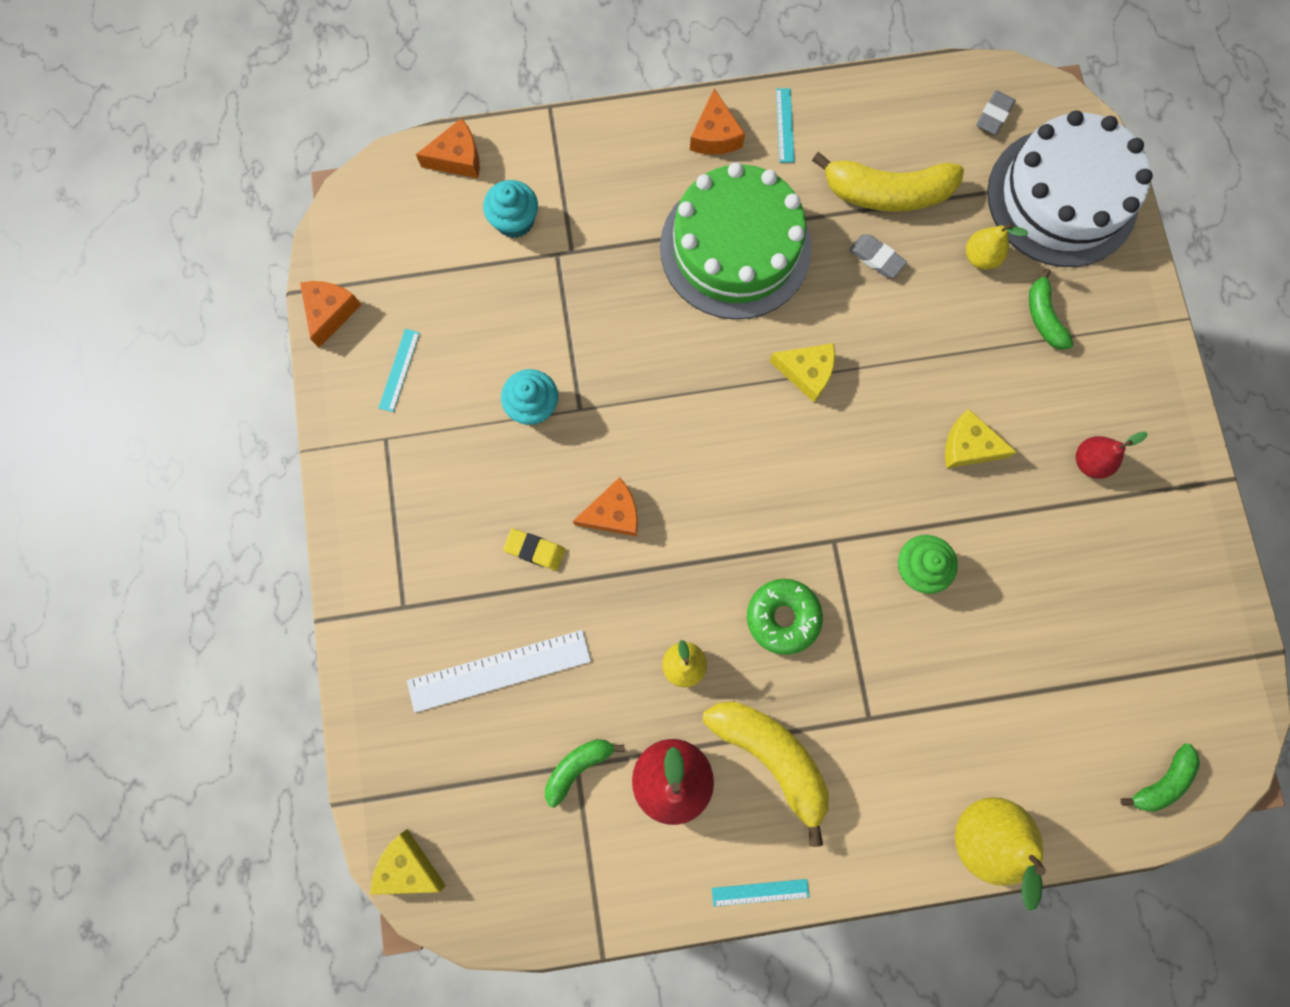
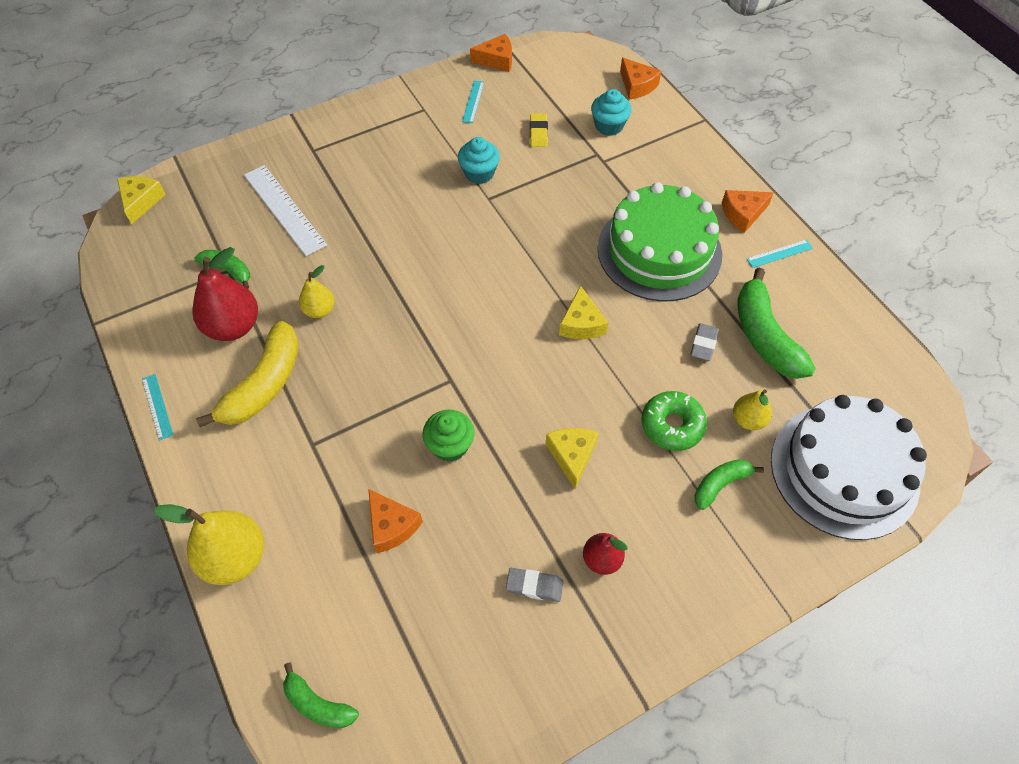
camera: 70 degrees right, 20 degrees down
(399, 370) = (473, 101): turquoise ruler -> turquoise ruler turned 75 degrees counterclockwise
(535, 550) = (375, 203): yellow eraser -> yellow eraser (538, 133)
(613, 513) = (418, 238): orange cheese -> orange cheese (391, 526)
(782, 617) = (376, 362): green donut -> green donut (672, 425)
(886, 193) = (764, 336): yellow banana -> green banana
(993, 115) = (886, 395): grey eraser -> grey eraser (534, 586)

